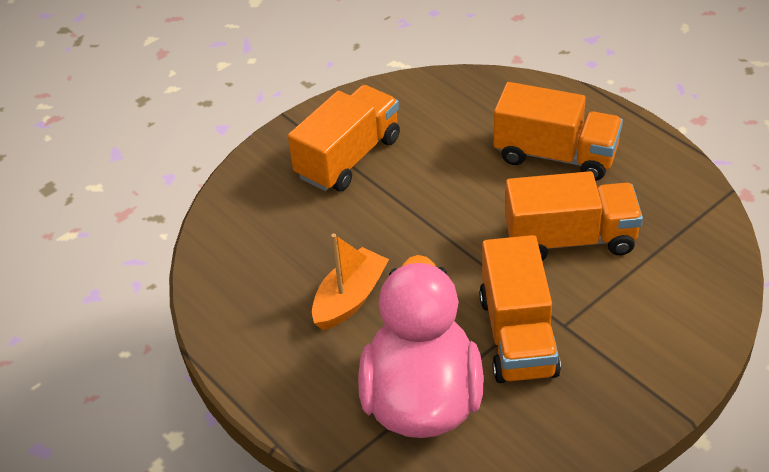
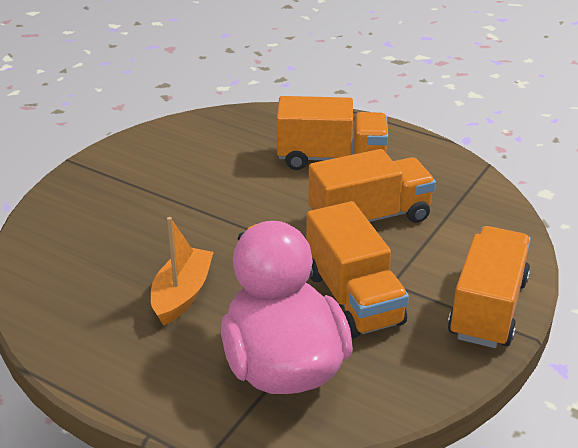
camera: 20 degrees left, 10 degrees down
(348, 157) = (142, 184): orange truck -> orange truck (487, 308)

